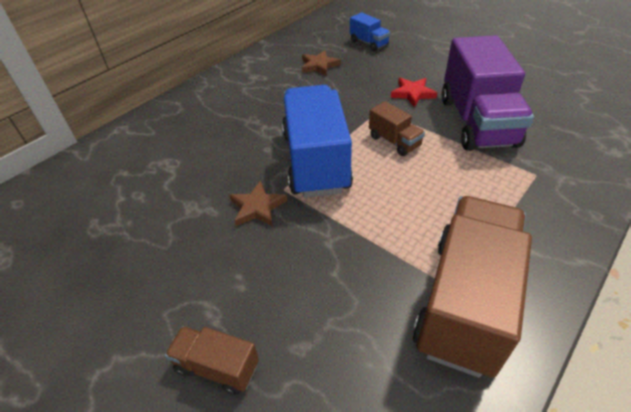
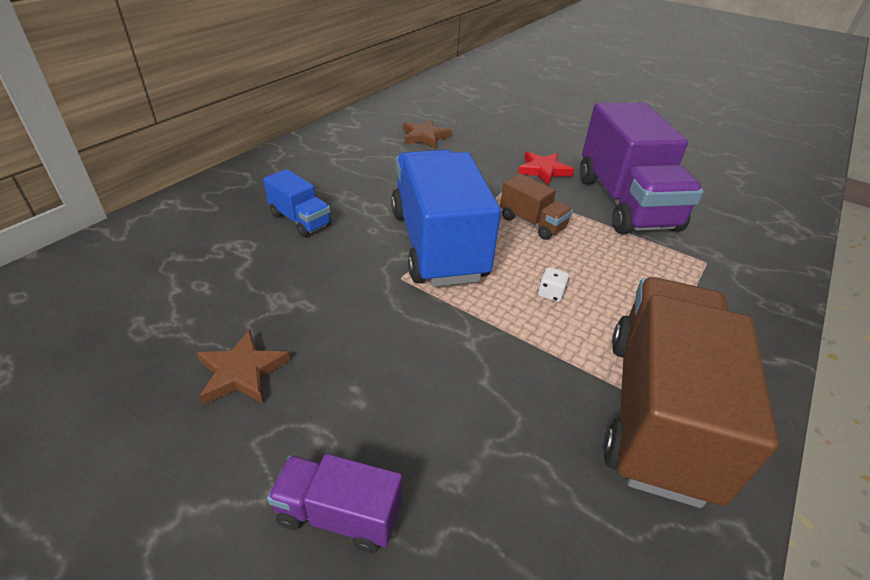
camera: 10 degrees left, 5 degrees down
(217, 367) = (339, 514): brown truck -> purple truck
(257, 207) = (369, 300): brown star -> brown star (242, 372)
(368, 43) = (481, 115): blue truck -> blue truck (300, 220)
(398, 203) = (550, 294): none -> white dice

